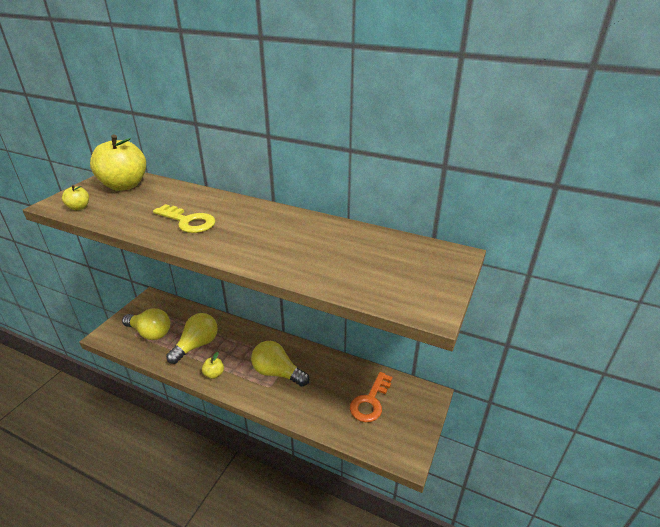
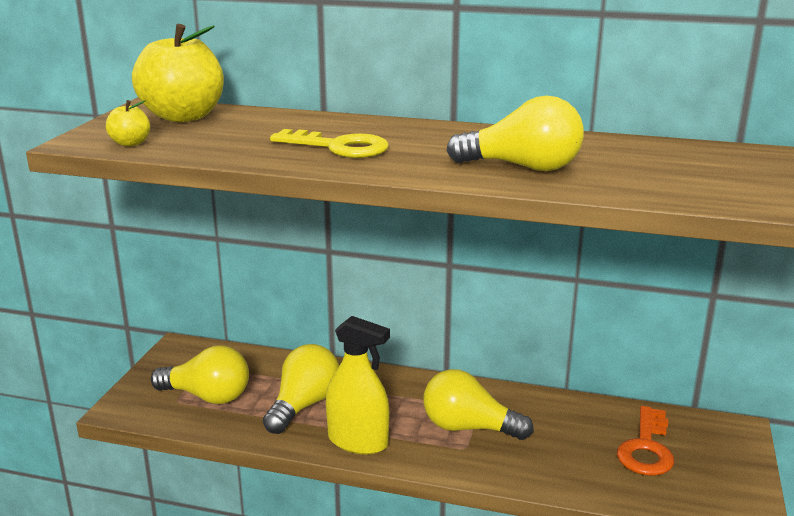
camera: 10 degrees left, 10 degrees down
(214, 374) = (358, 441): yellow apple -> yellow spray bottle
(280, 251) = (523, 167): none -> yellow light bulb

